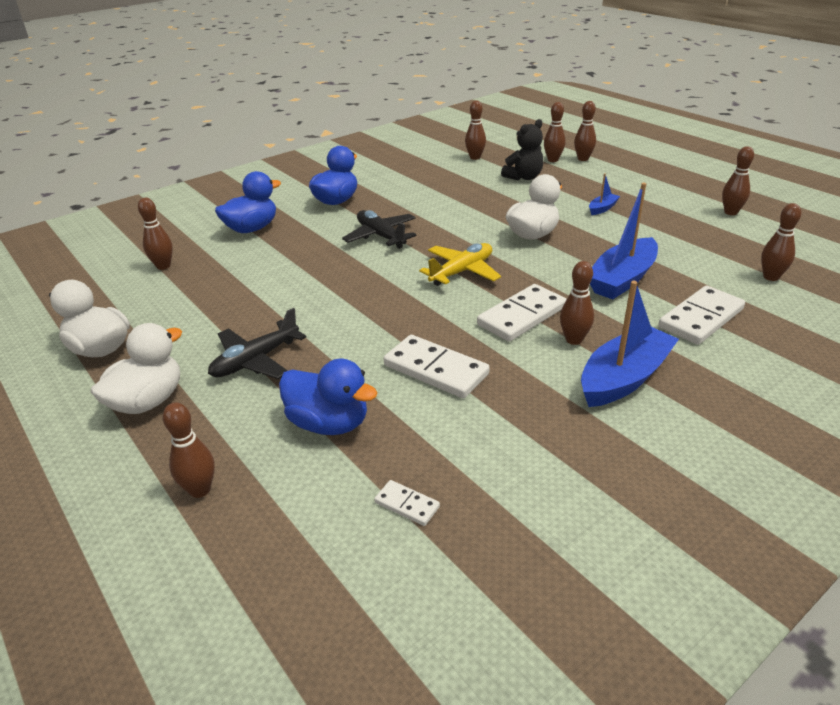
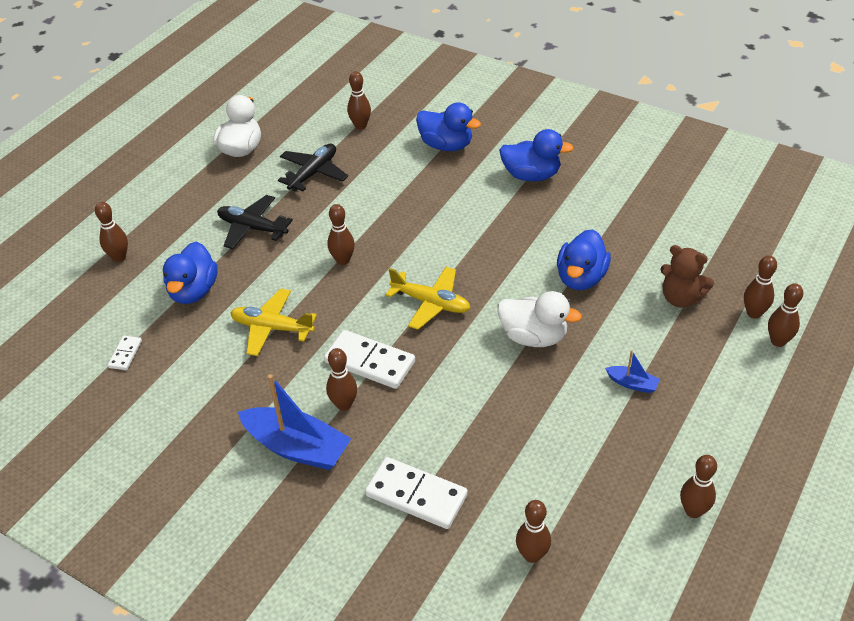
camera: 70 degrees right, 10 degrees up
(148, 401) = (193, 198): white duck -> none
(381, 236) = (473, 229): black plane -> black plane (313, 173)
(436, 369) = (272, 328): white domino -> yellow plane
(475, 157) = (712, 243): brown bowling pin -> brown bowling pin (343, 260)
(477, 205) = (581, 278): none -> blue duck
(523, 177) = (680, 298): black teddy bear -> brown teddy bear
(622, 279) = (468, 424): blue boat -> none

